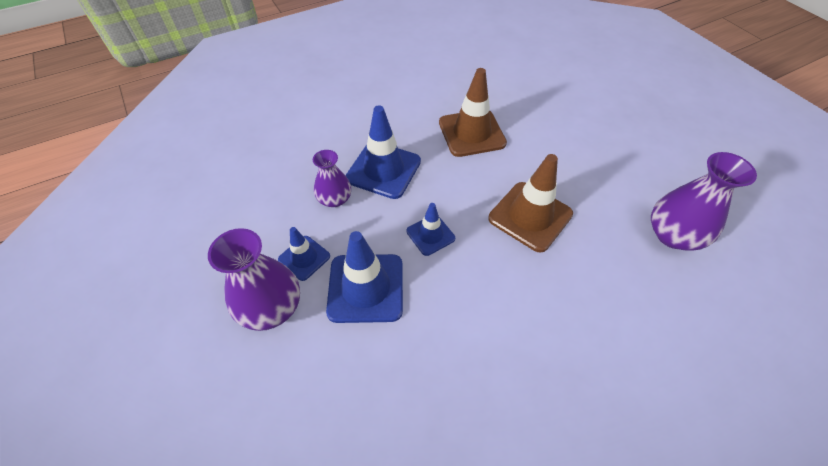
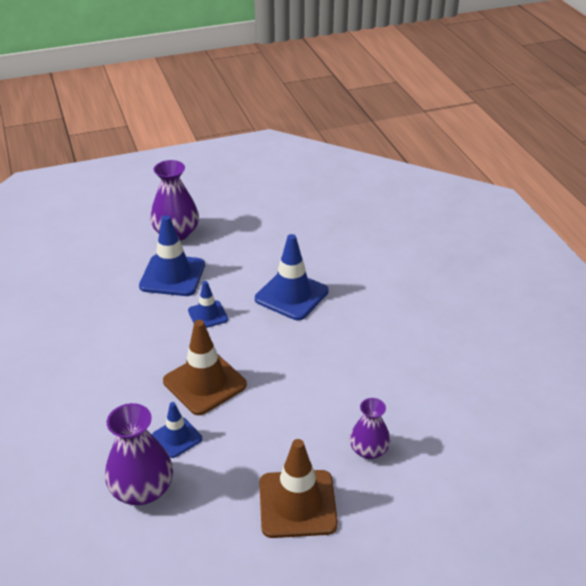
camera: 100 degrees right, 15 degrees down
(304, 258) = (211, 247): blue traffic cone -> blue traffic cone (177, 437)
(335, 199) = (265, 265): purple vase -> purple vase (369, 450)
(471, 133) = (329, 363): brown traffic cone -> brown traffic cone (297, 504)

